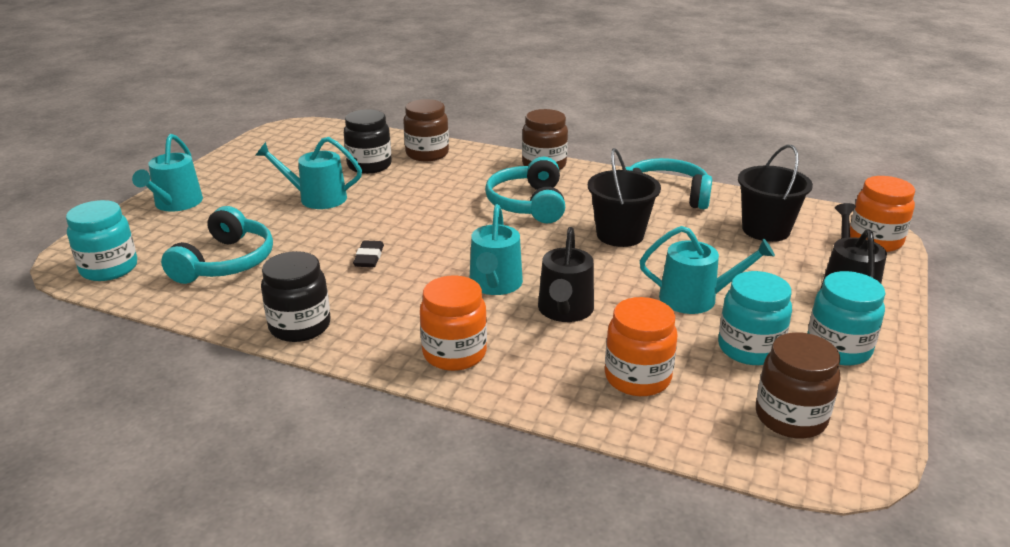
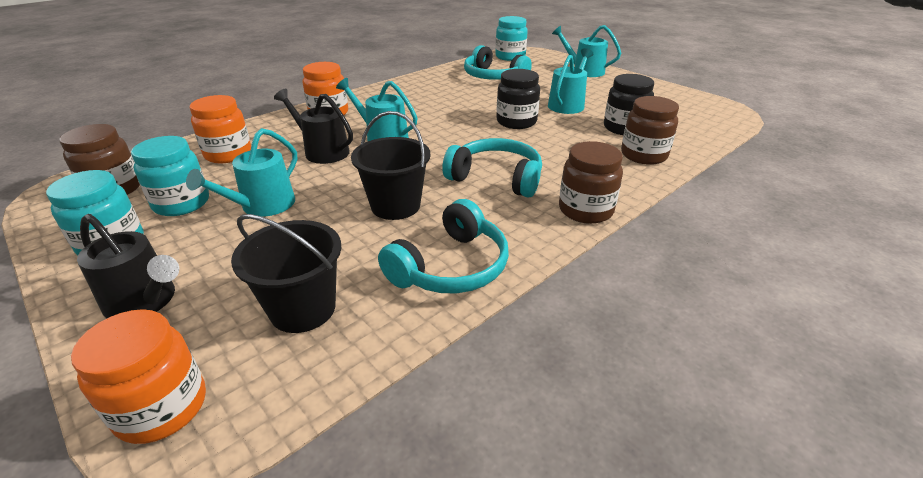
camera: 115 degrees right, 5 degrees up
(300, 326) = (404, 85): black jar -> black jar (516, 122)
(369, 257) = (461, 108): black eraser -> none

